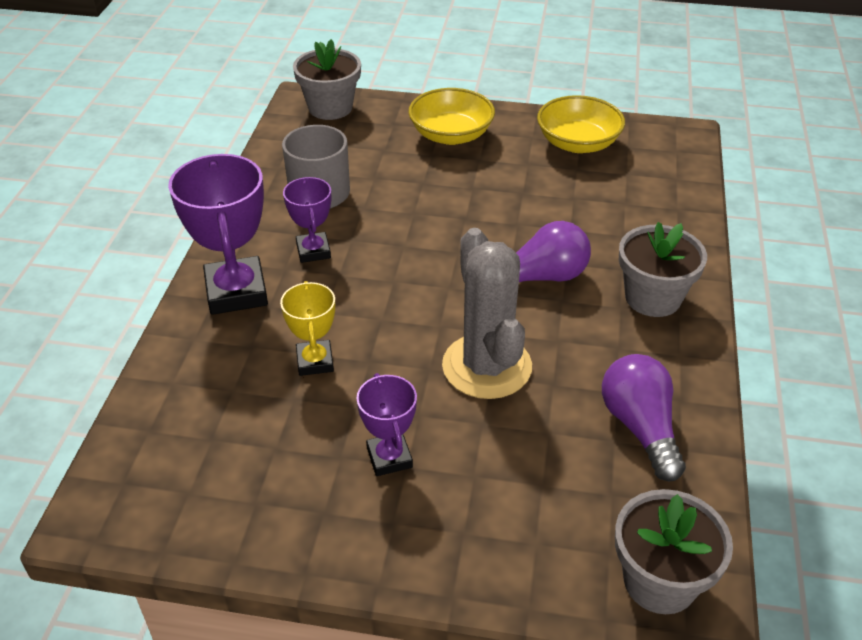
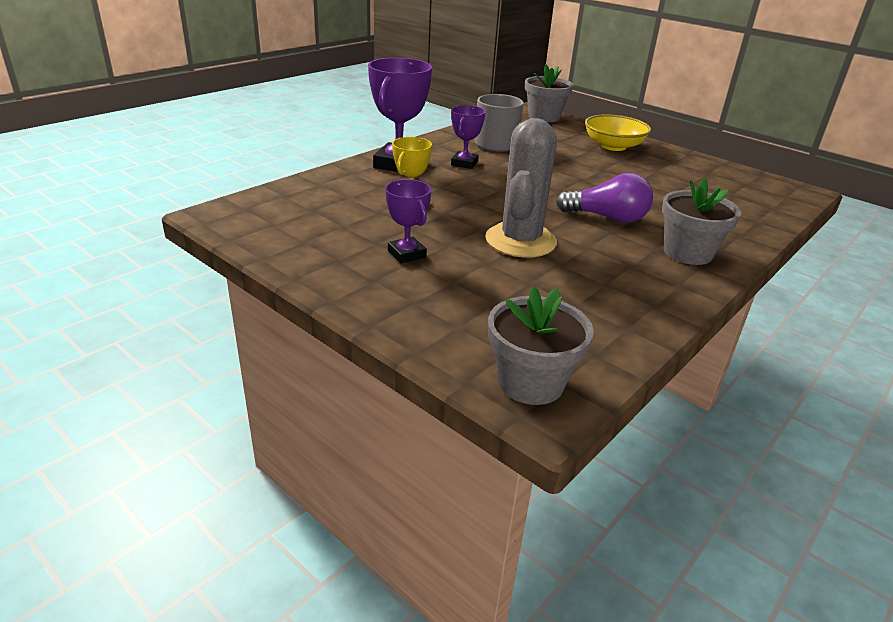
camera: 30 degrees right, 10 degrees down
(389, 457) = (407, 254): purple trophy -> purple trophy turned 45 degrees counterclockwise
(578, 143) = (706, 173): yellow bowl -> none
(640, 428) = (604, 306): purple light bulb -> none

